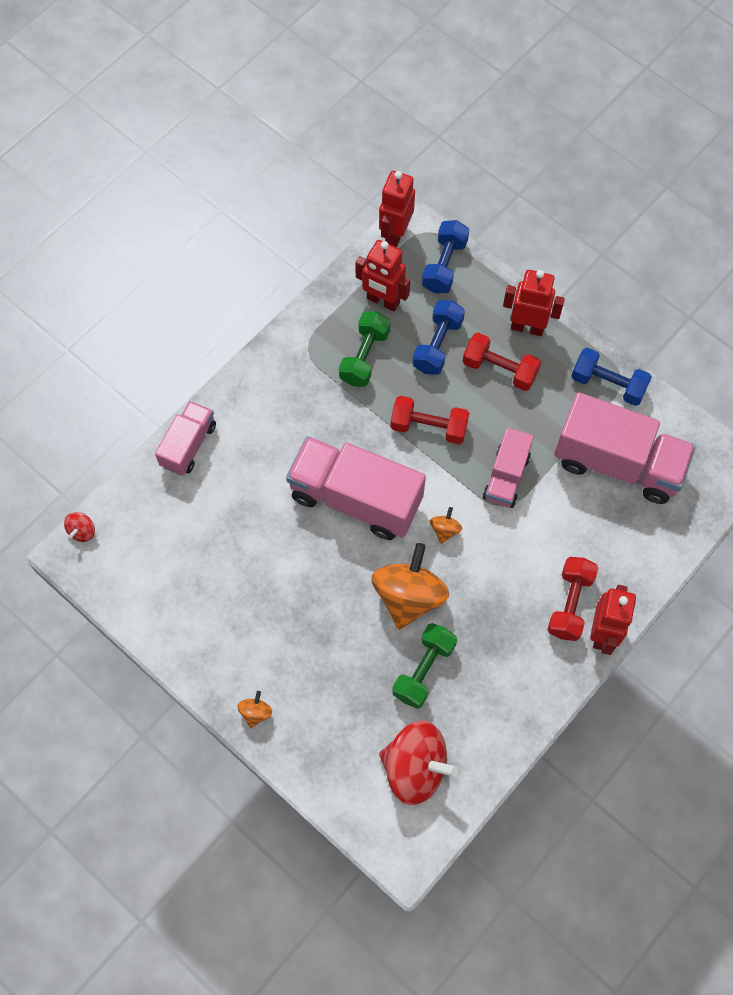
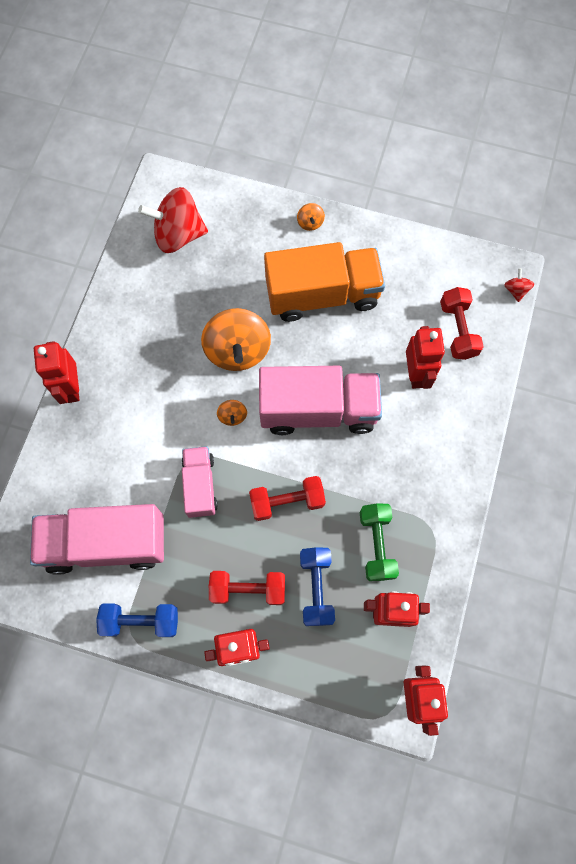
camera: 155 degrees right, 5 degrees up
(188, 445) = (479, 393): pink truck -> none
(238, 491) = (416, 374): none -> red robot
(288, 618) = (322, 295): none -> orange truck
(423, 670) = (201, 302): green dumbbell -> none
(444, 265) = (350, 682): blue dumbbell -> none
(570, 604) = (106, 400): red dumbbell -> red dumbbell (457, 330)

